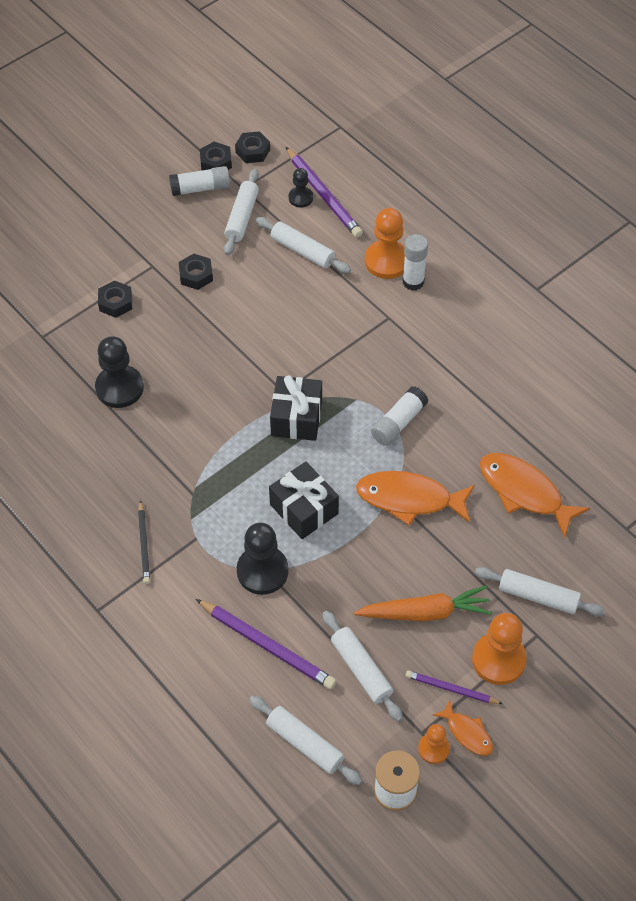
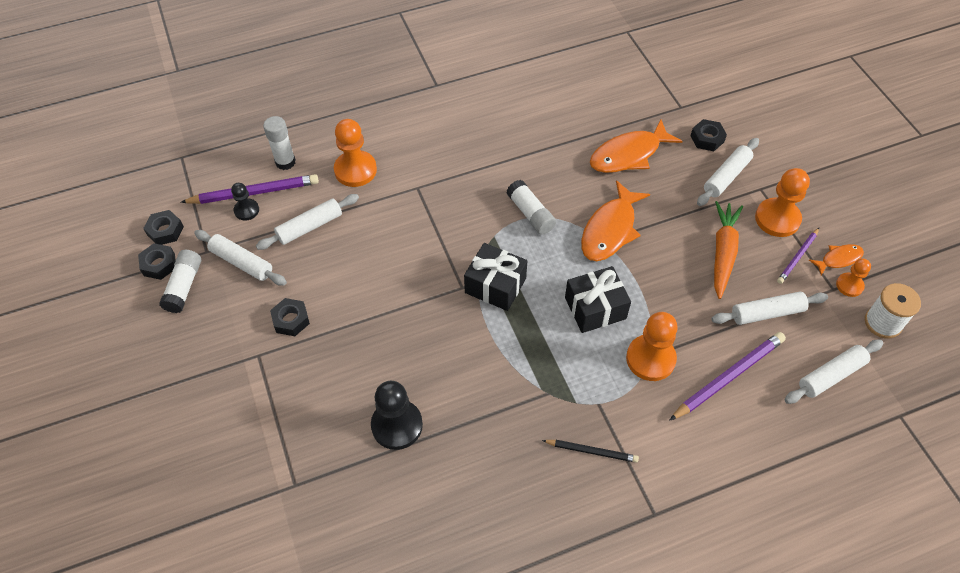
camera: 70 degrees left, 0 degrees up
(116, 303) = (287, 401): black nut -> black nut (707, 139)
(262, 571) = (650, 359): black pawn -> orange pawn
(413, 282) = (388, 159): white glue stick -> white glue stick (285, 162)

